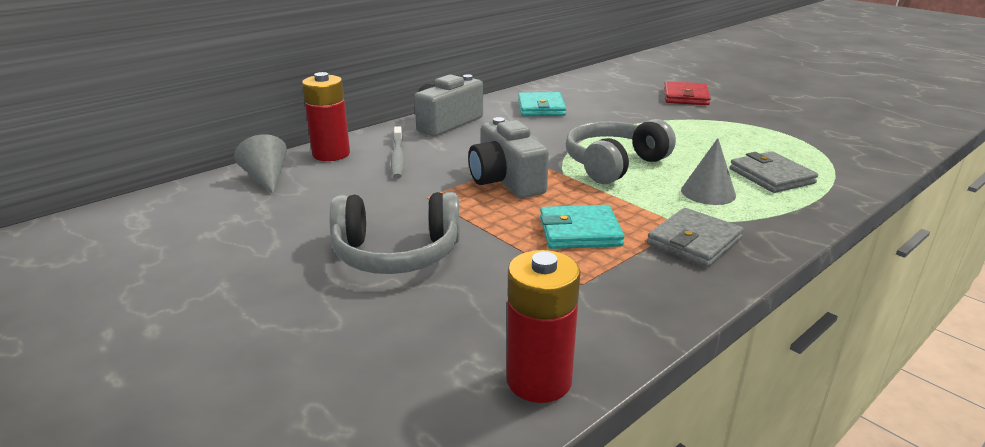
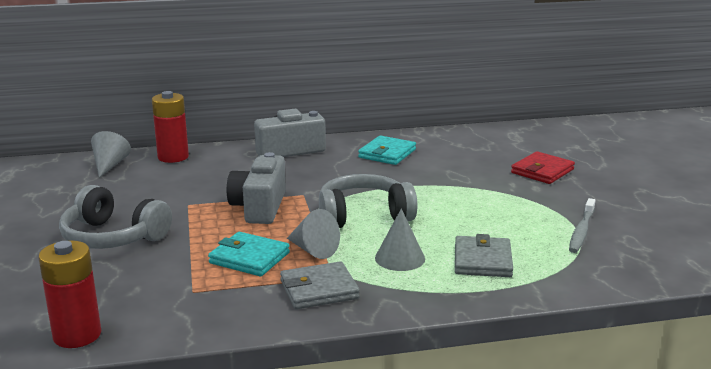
camera: 30 degrees right, 5 degrees down
(397, 158) = (212, 170): grey toothbrush -> grey toothbrush (581, 231)
(624, 206) = (313, 250): none -> grey cone

